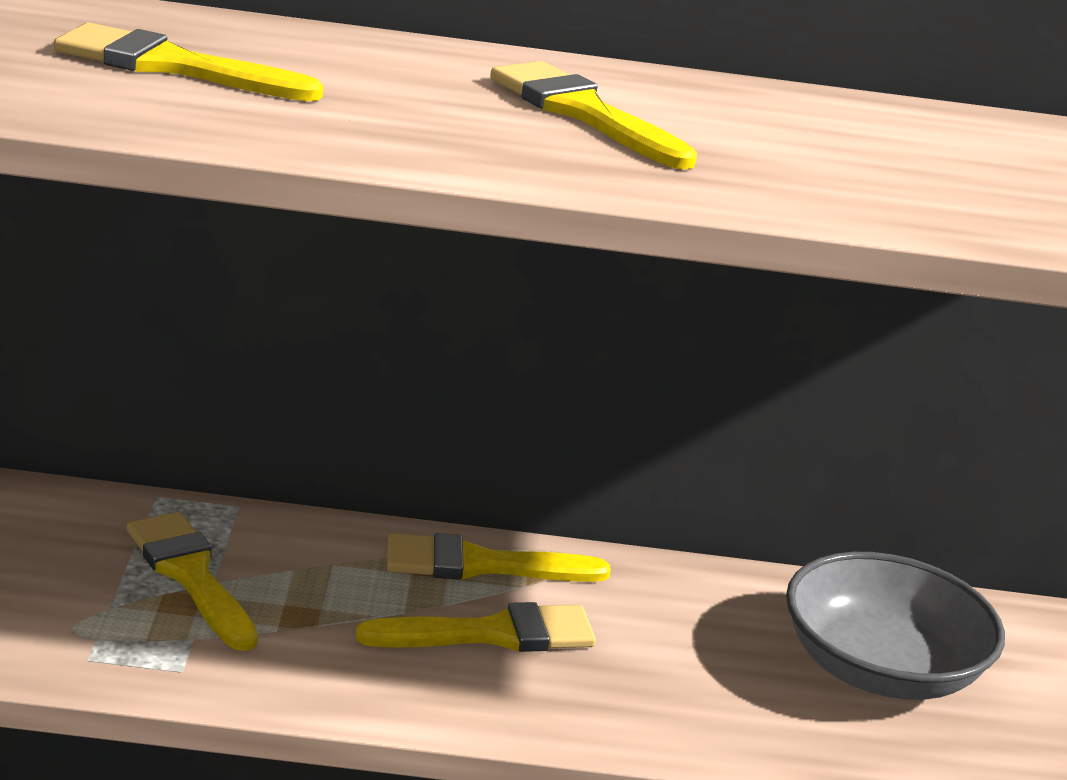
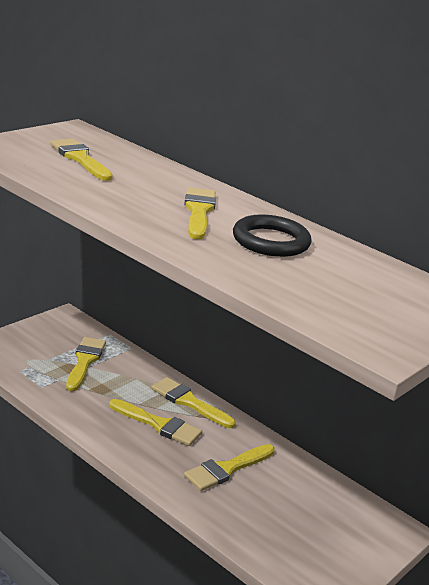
camera: 40 degrees right, 0 degrees up
(699, 656) = (227, 469): none -> yellow brush
(785, 133) = (271, 241): none -> black ring
(881, 669) = (297, 511): grey bowl -> none

